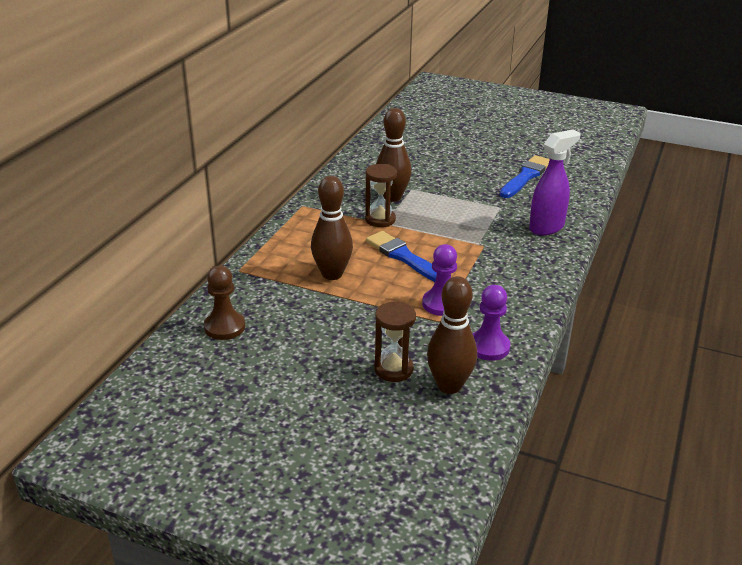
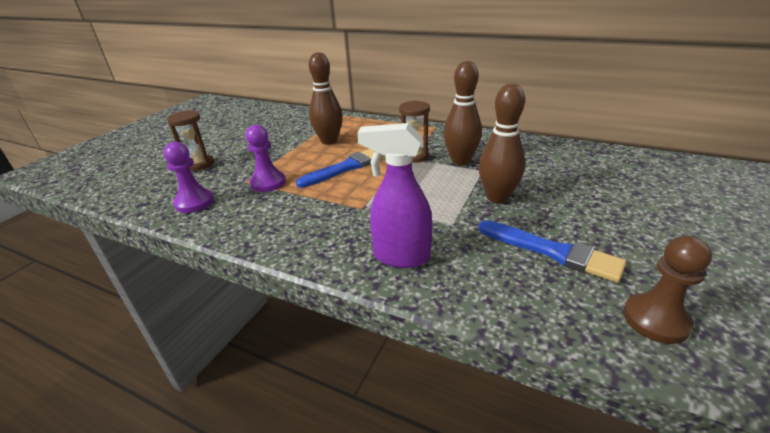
camera: 95 degrees right, 0 degrees up
(224, 327) = (281, 116): brown pawn -> brown pawn (655, 320)
(449, 386) = (163, 184): brown bowling pin -> brown bowling pin (497, 197)
(547, 227) = (400, 257): purple spray bottle -> purple spray bottle turned 135 degrees clockwise

